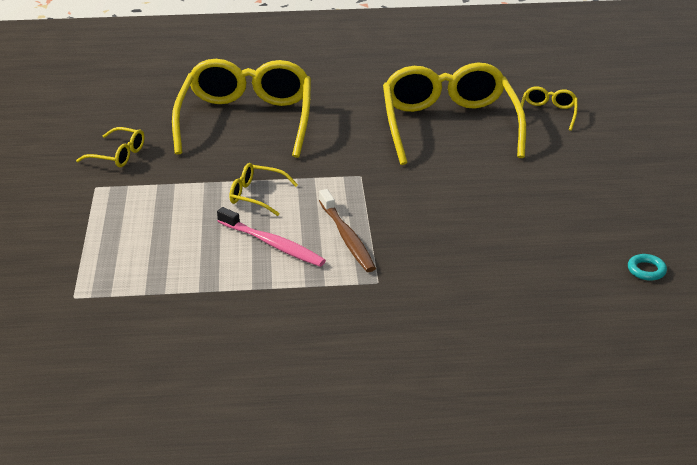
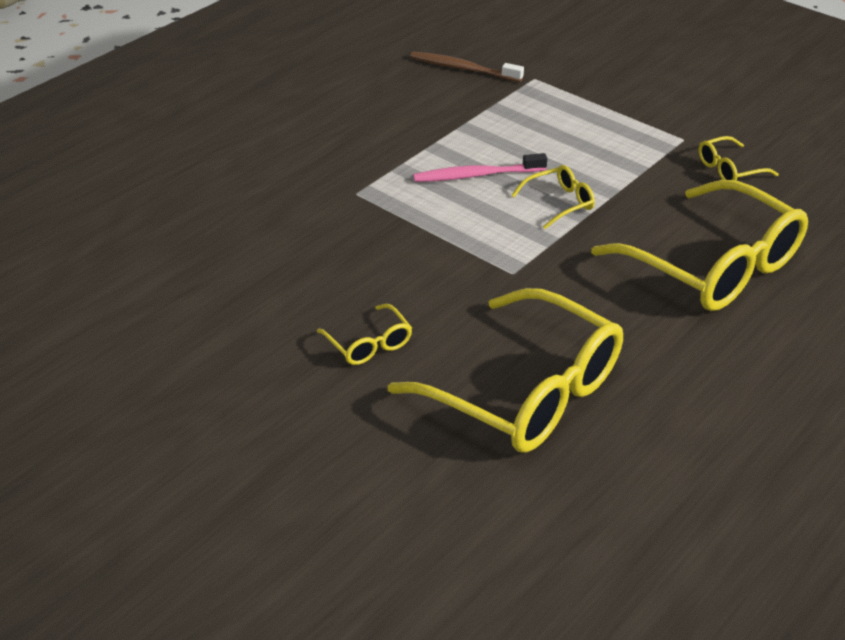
camera: 135 degrees right, 5 degrees up
(347, 237) = (431, 211): brown toothbrush -> brown toothbrush (463, 68)
(548, 113) = (445, 493): yellow glasses -> yellow glasses (369, 344)
(646, 270) = (141, 329): turquoise ring -> none

